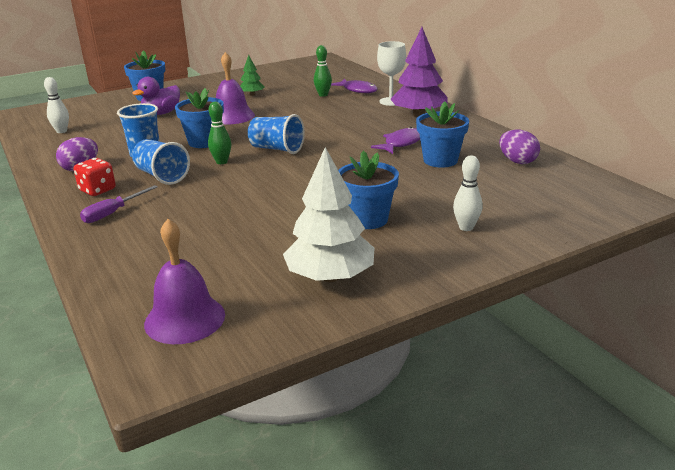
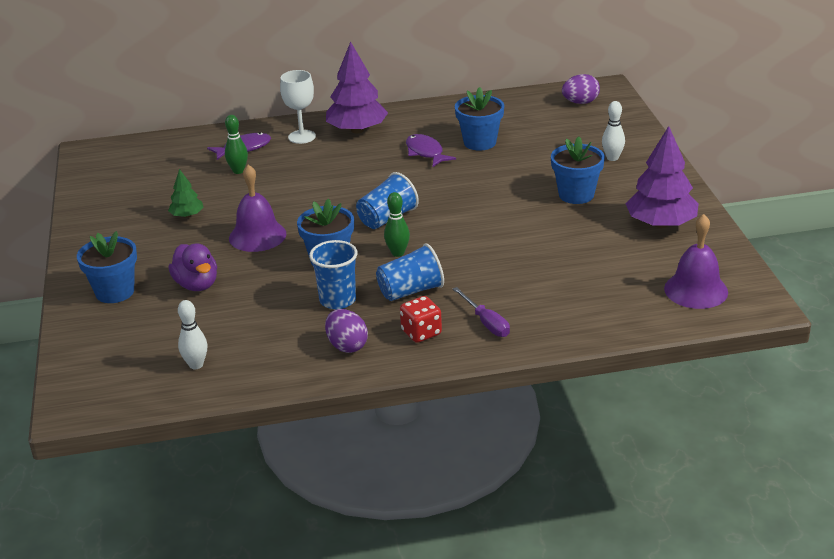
camera: 70 degrees left, 5 degrees up
(330, 277) = (660, 224): white tree -> purple tree
(517, 161) = (506, 111): purple egg -> purple egg (580, 102)

